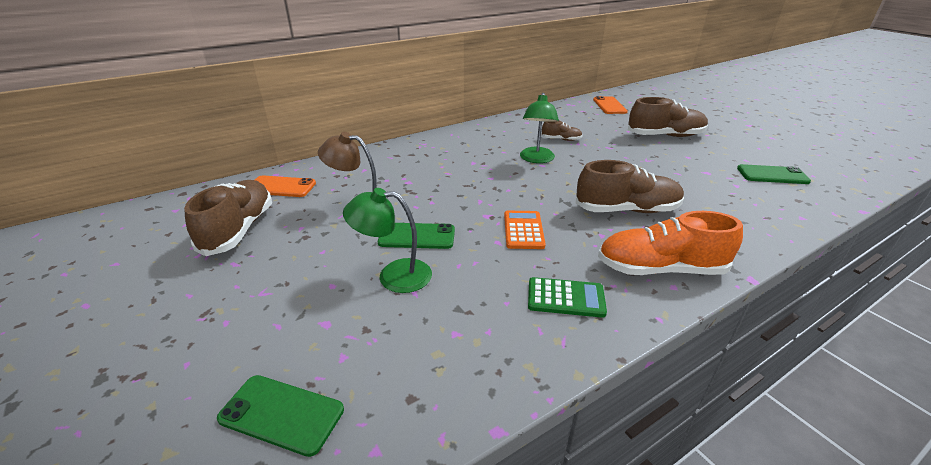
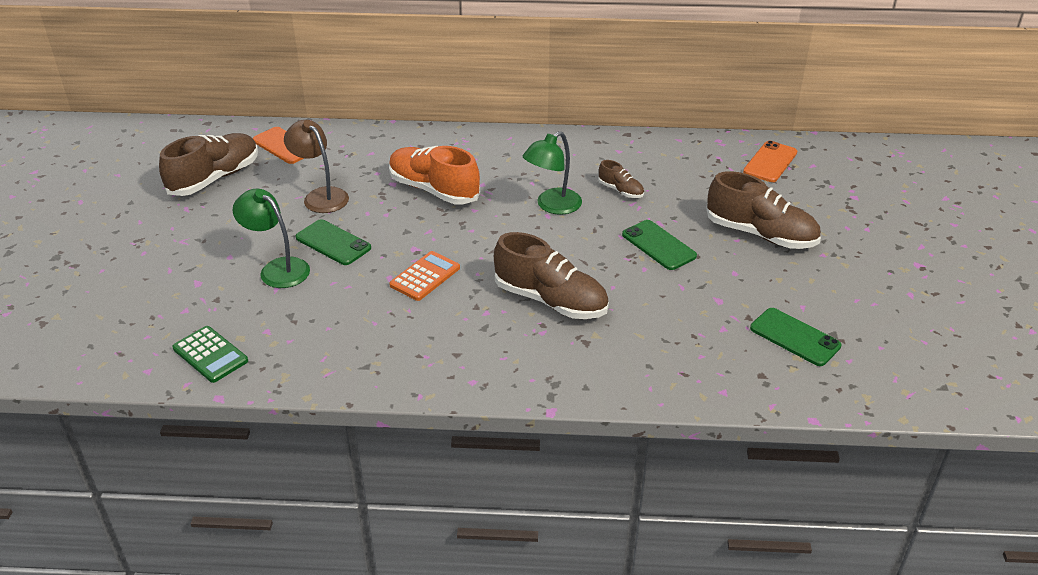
camera: 35 degrees right, 5 degrees up
(282, 414) = (122, 326): green phone -> green phone (659, 245)
(565, 298) = (374, 346): green calculator -> green calculator (210, 355)
(660, 269) = (486, 364): orange shoe -> orange shoe (434, 190)

